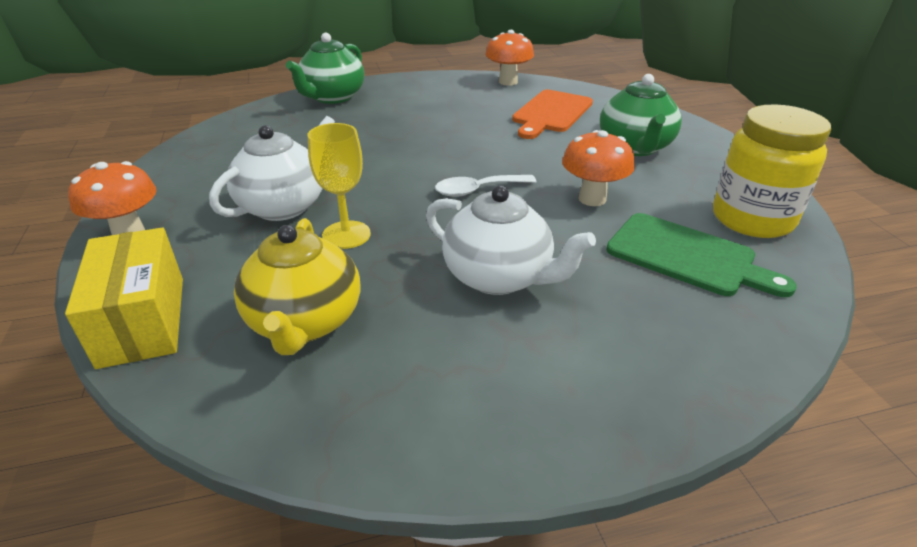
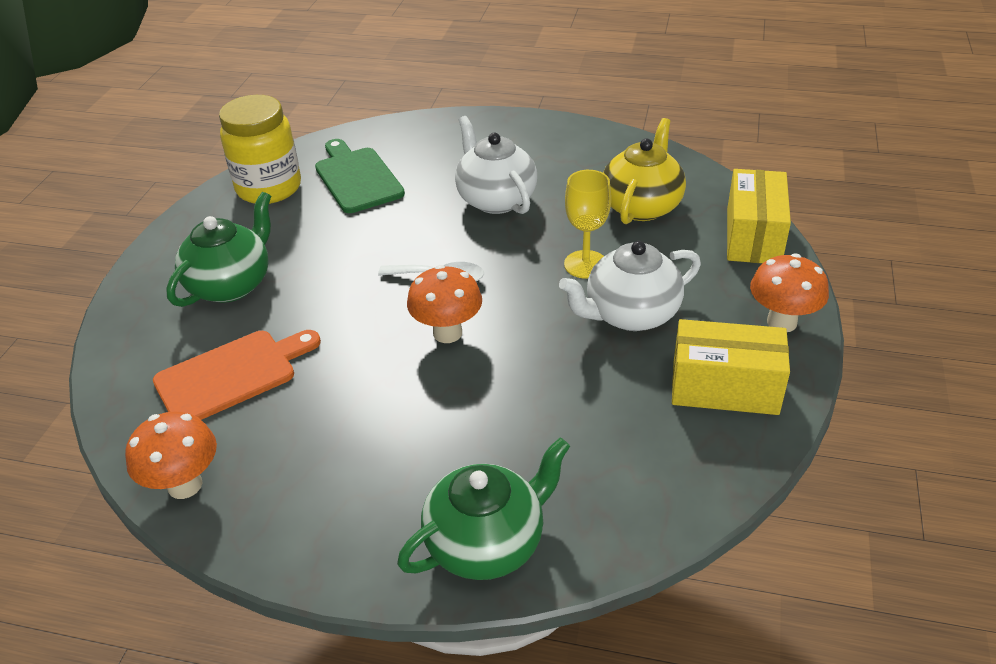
camera: 150 degrees left, 5 degrees up
(192, 179) = (724, 387): none -> yellow box
(592, 199) = (355, 239): orange mushroom -> orange mushroom (447, 333)

